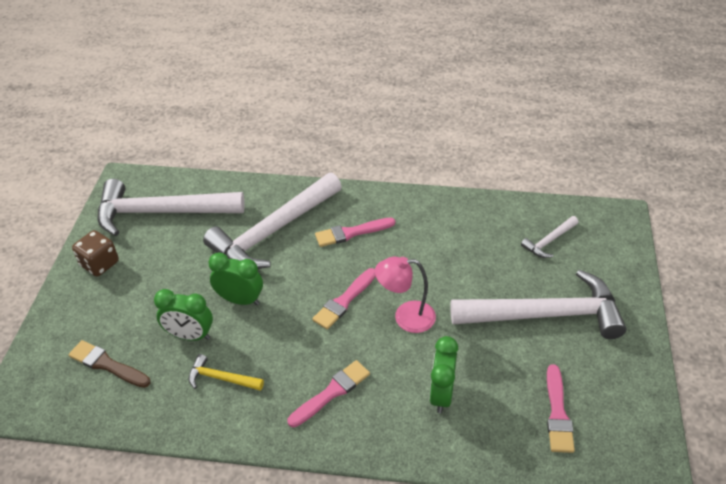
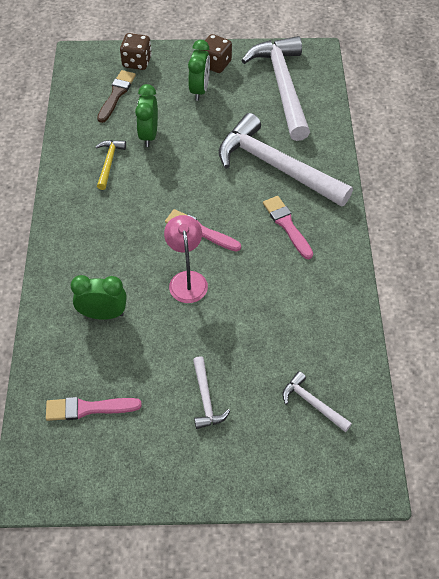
camera: 80 degrees right, 10 degrees up
(58, 339) = (137, 62): none -> brown dice
(240, 300) = (190, 159): green clock -> green clock (199, 90)
(332, 392) = (100, 235): pink brush -> none
(545, 314) = (206, 399): white hammer -> white hammer, size x0.44

